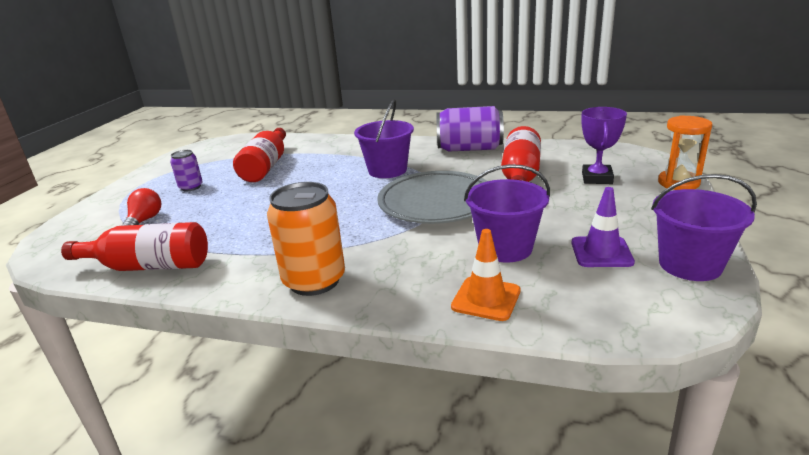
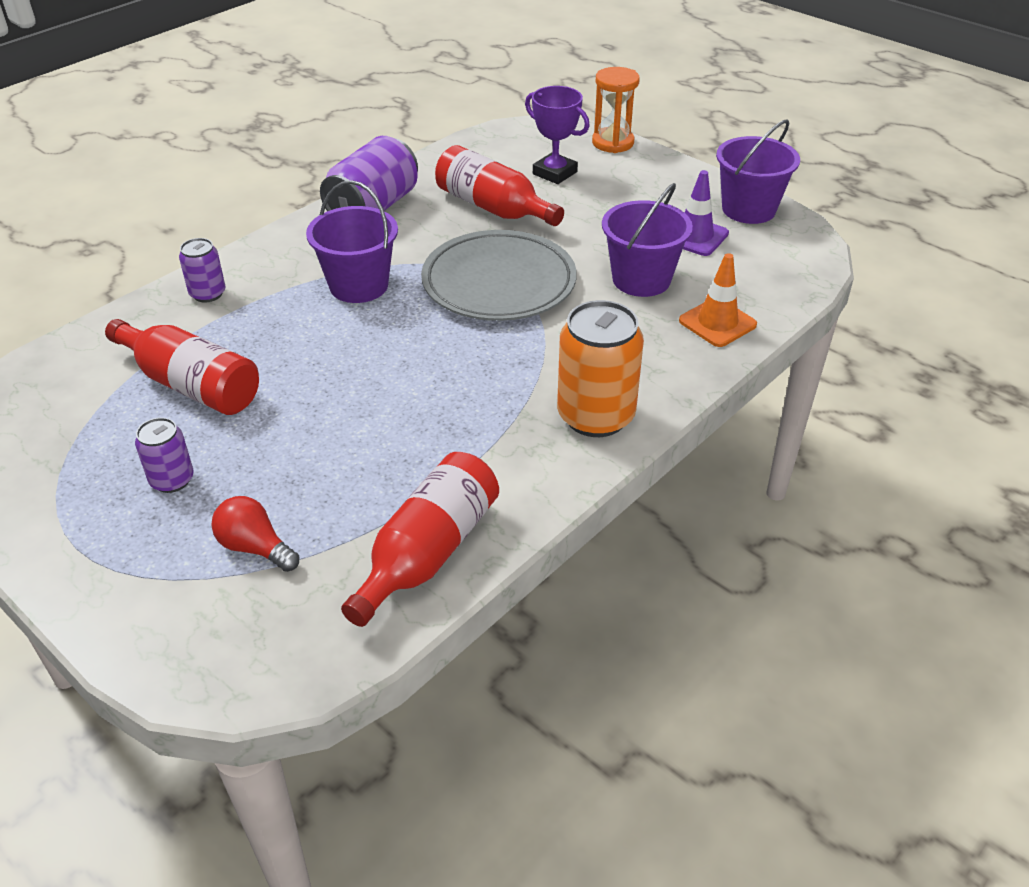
camera: 65 degrees left, 15 degrees up
(343, 145) = (208, 294): none -> purple can

